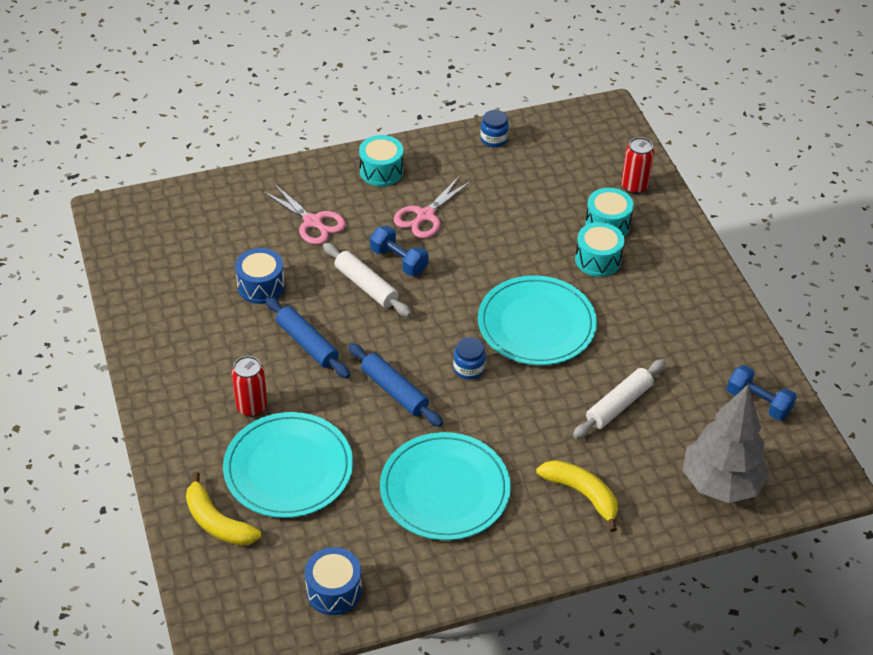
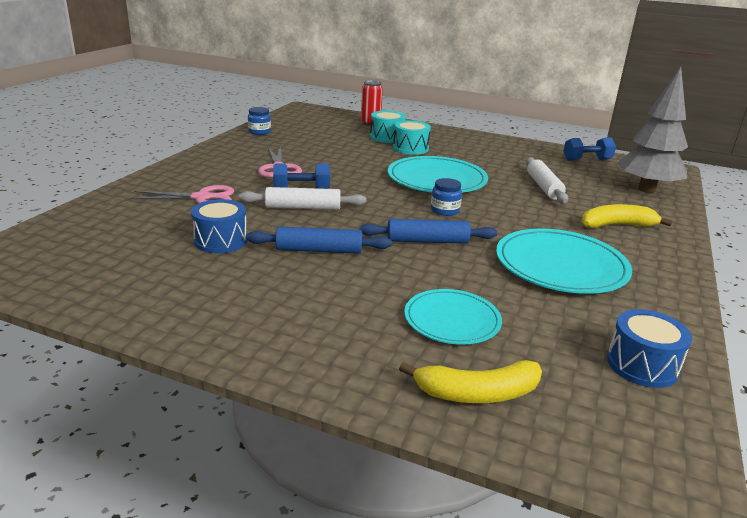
camera: 50 degrees left, 20 degrees down
(252, 407) = (348, 304): red can -> none
(288, 468) = (452, 320): turquoise plate -> turquoise plate, size x0.63
(381, 171) = (210, 163): turquoise drum -> none

